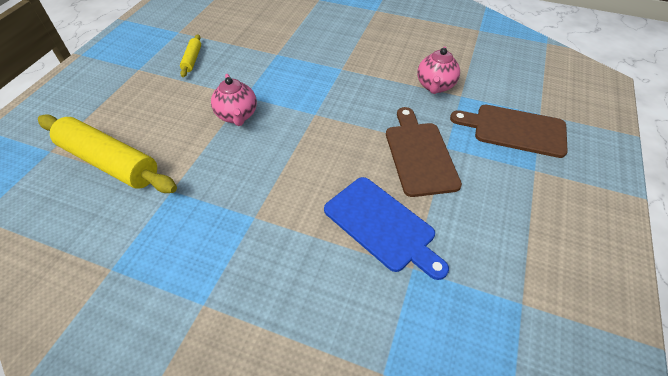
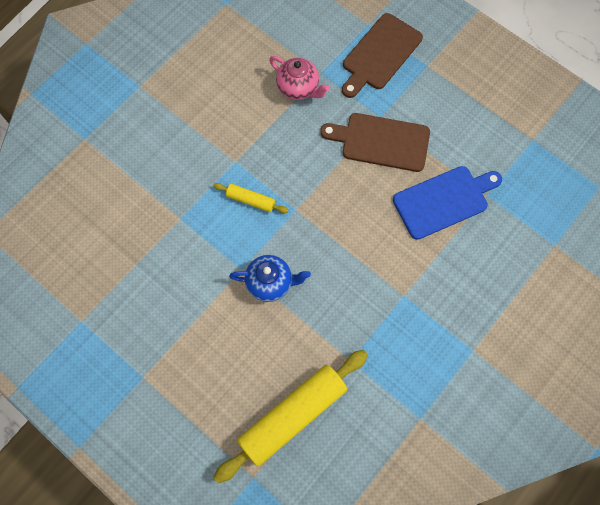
camera: 70 degrees left, 20 degrees up
(192, 60) = (150, 313): yellow rolling pin -> yellow rolling pin (251, 200)
(237, 116) = (270, 283): pink teapot -> blue teapot

